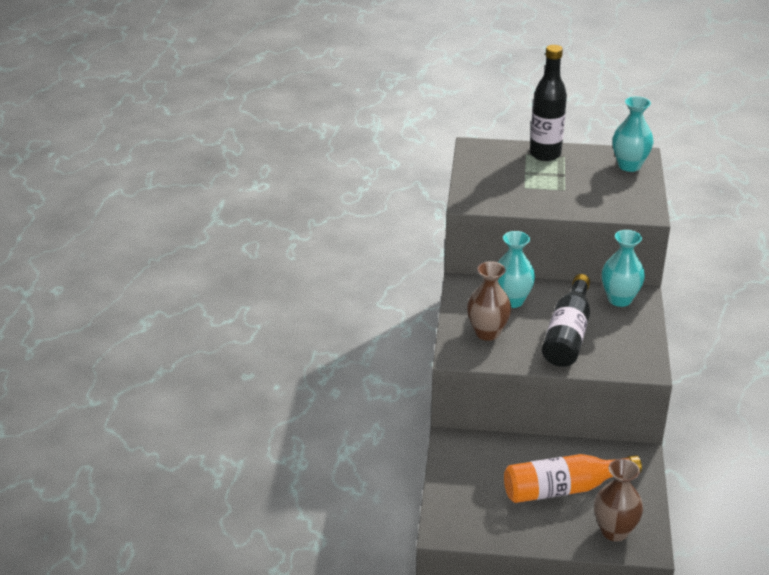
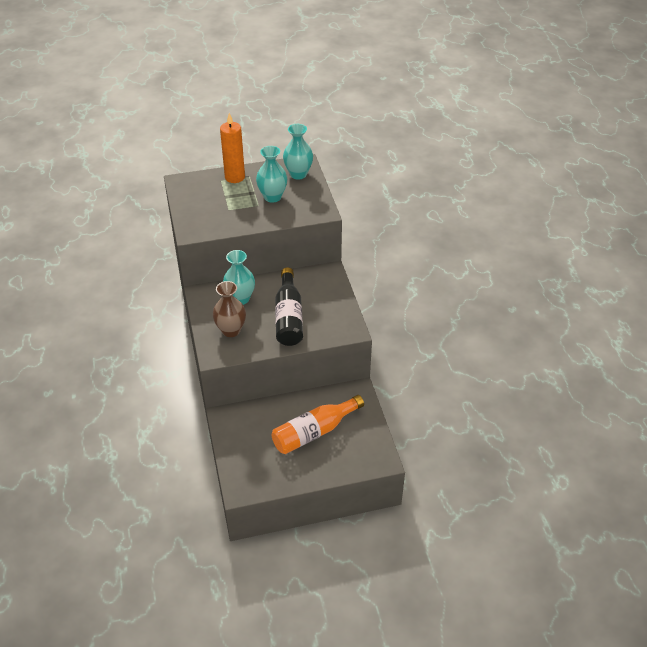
camera: 20 degrees left, 10 degrees up
(545, 154) = (235, 177): black bottle -> orange candle
(614, 531) = (358, 455): brown vase -> none
(619, 299) = (316, 279): turquoise vase -> turquoise vase (272, 197)

